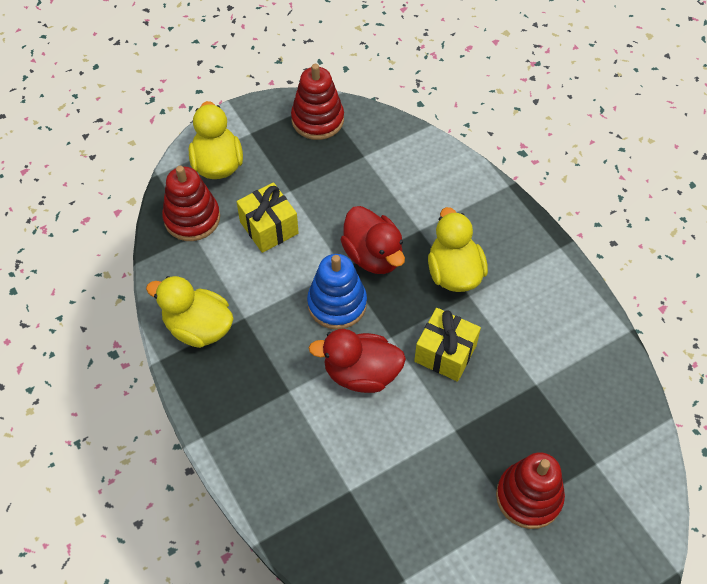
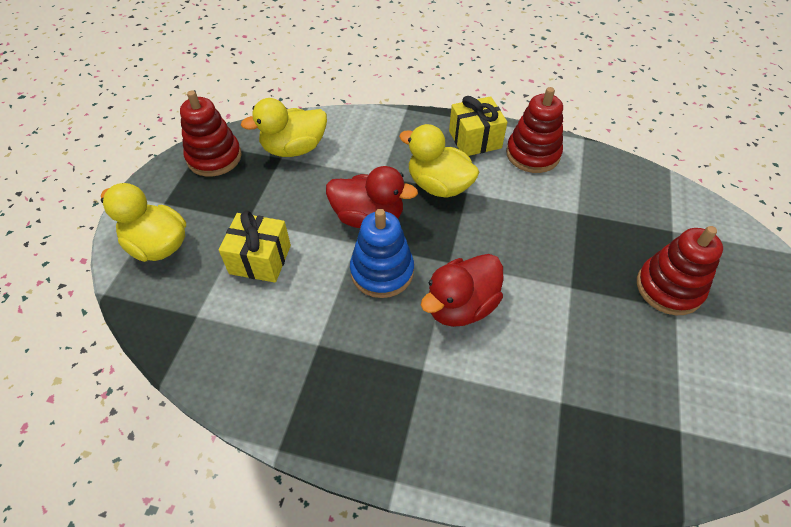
camera: 45 degrees left, 5 degrees down
(192, 218) = (179, 304): red stacking toy -> red stacking toy (532, 154)
(198, 327) = (285, 388): yellow duck -> yellow duck (294, 148)
(445, 353) = (499, 241): yellow gift -> yellow gift (475, 139)

